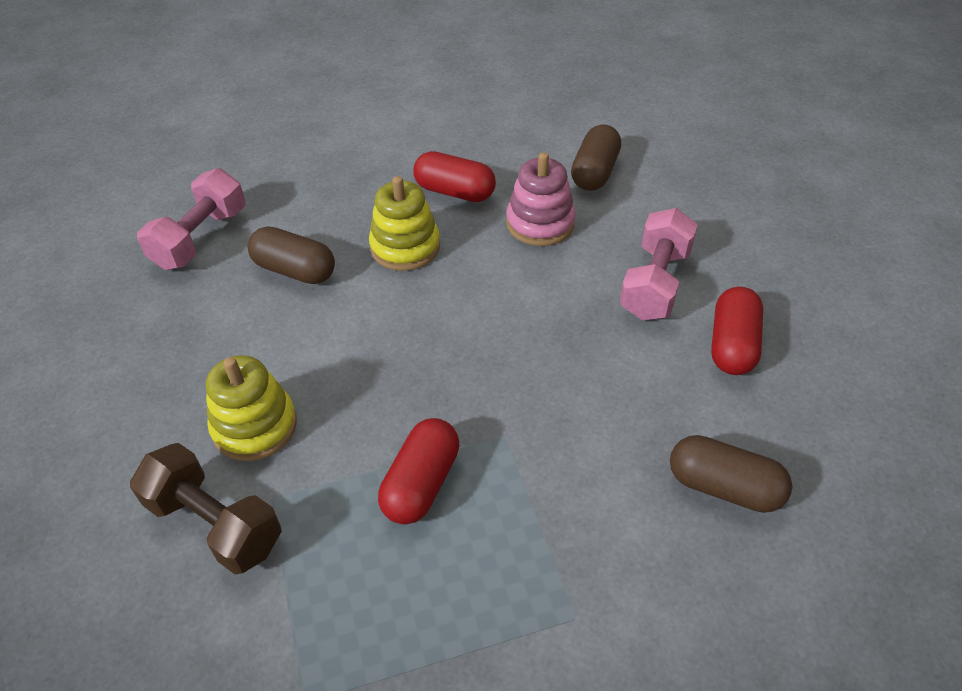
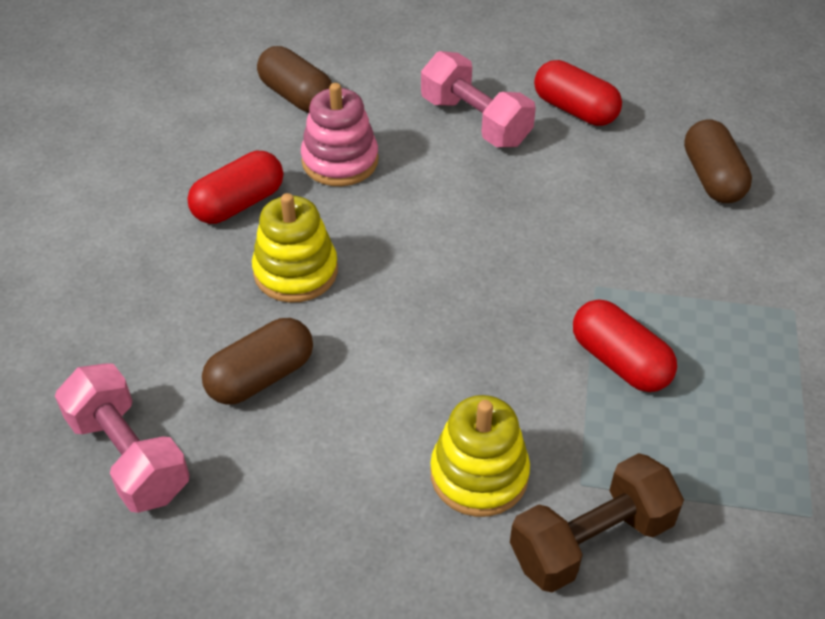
camera: 65 degrees left, 0 degrees up
(724, 487) = (712, 178): brown capsule -> brown capsule turned 60 degrees counterclockwise

